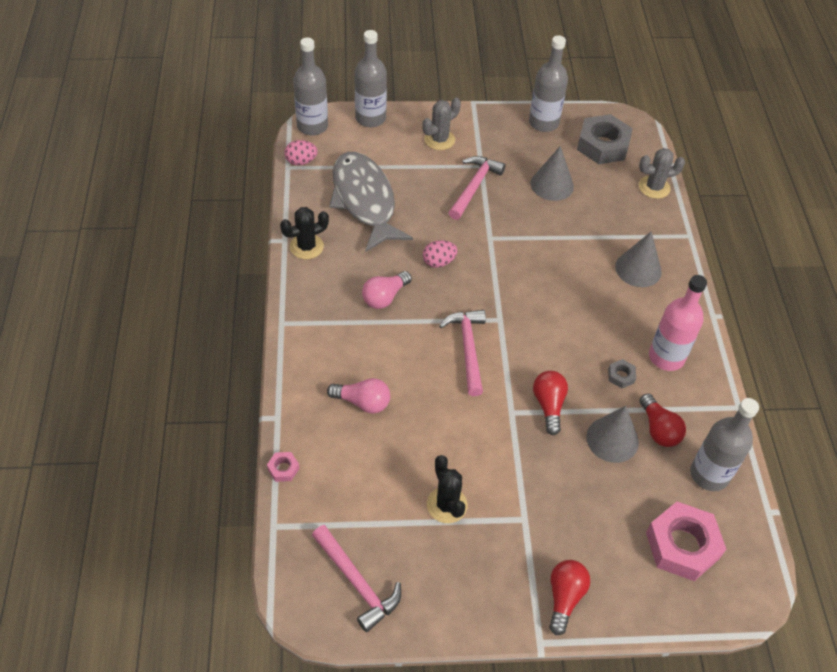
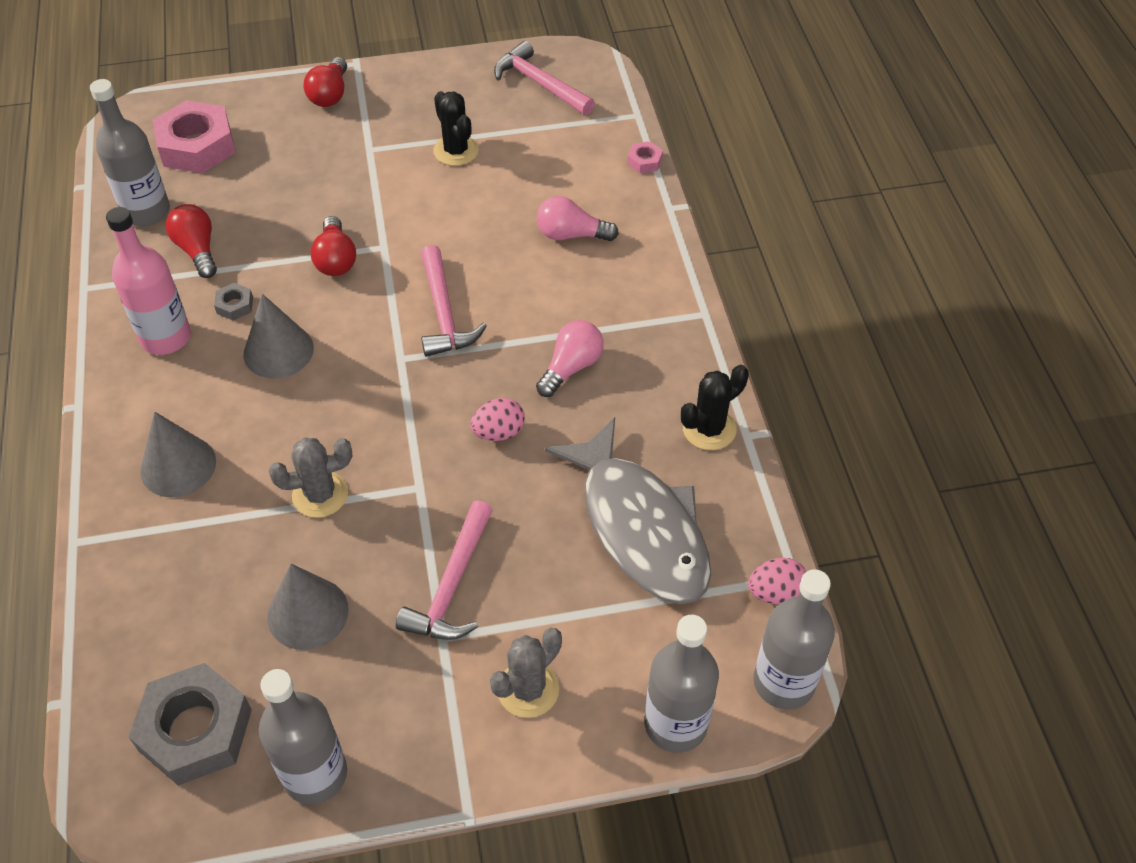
camera: 175 degrees right, 0 degrees up
(612, 439) = (258, 233): grey cone -> grey cone (278, 351)
(654, 187) = (112, 637): grey cactus -> grey cactus (320, 494)

